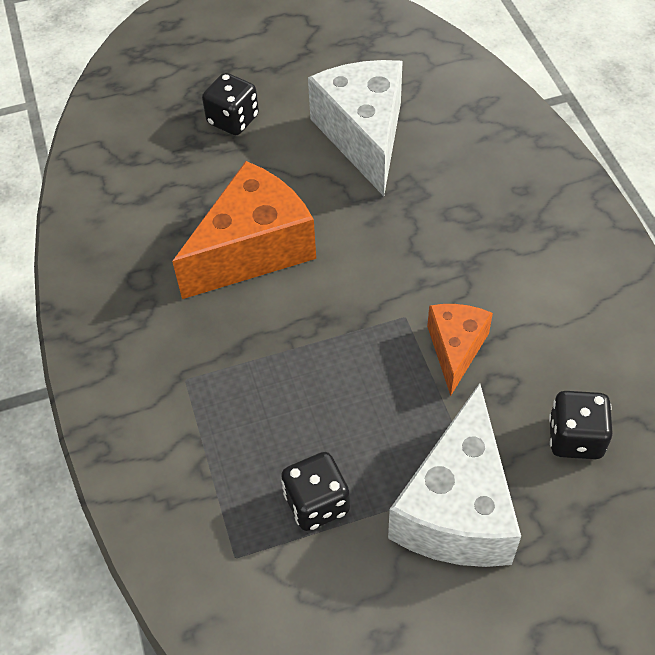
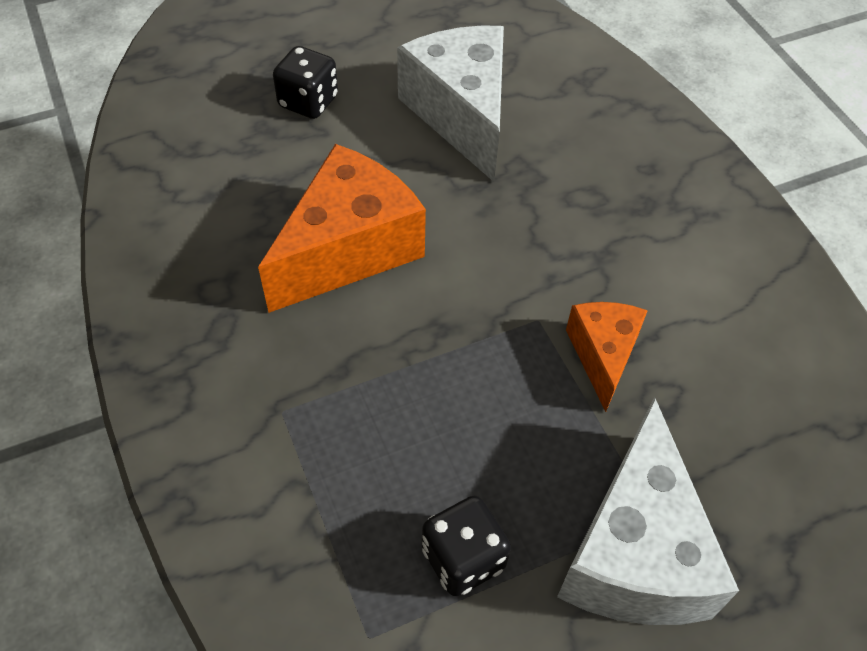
camera: 10 degrees left, 0 degrees up
(575, 438) = (759, 454): black dice -> none

